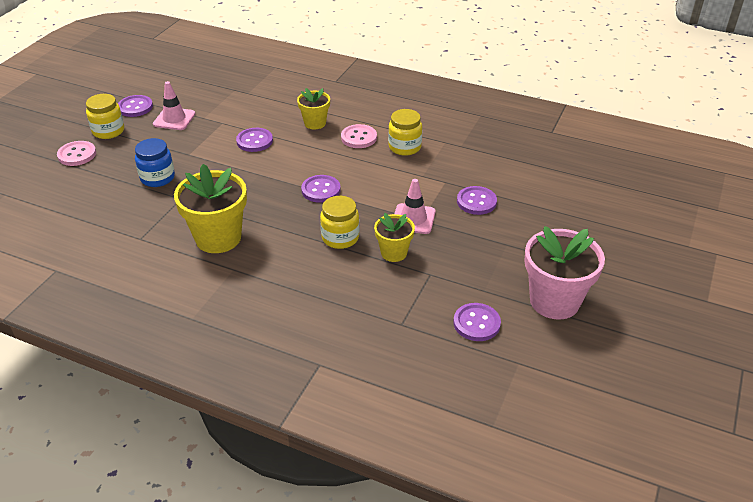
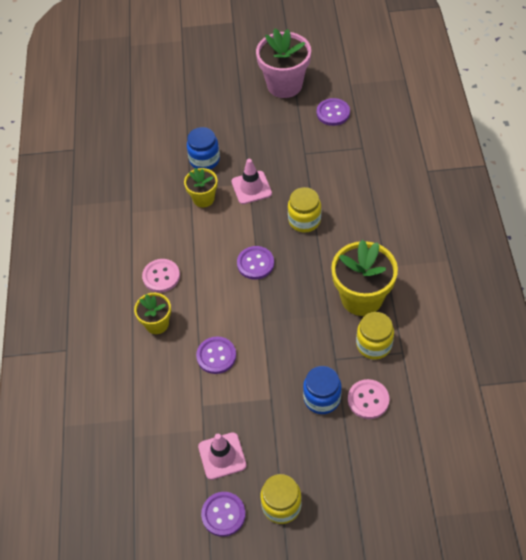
camera: 115 degrees left, 15 degrees up
(77, 155) = (337, 502): pink button -> pink button (368, 400)
(394, 253) = (298, 182): yellow flower pot -> yellow flower pot (203, 198)
(404, 147) = (156, 236): yellow jar -> yellow jar (374, 345)
(476, 202) = (204, 160): purple button -> blue jar

